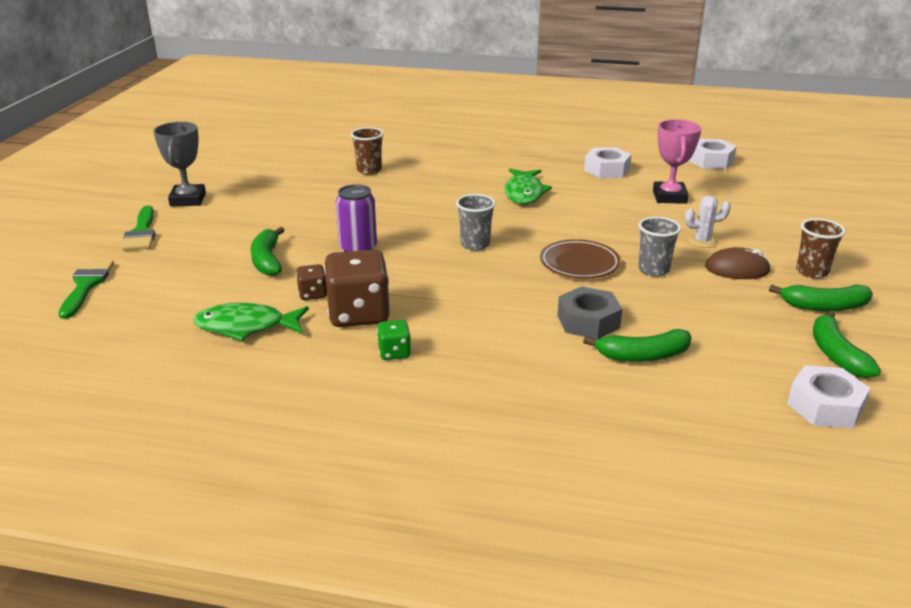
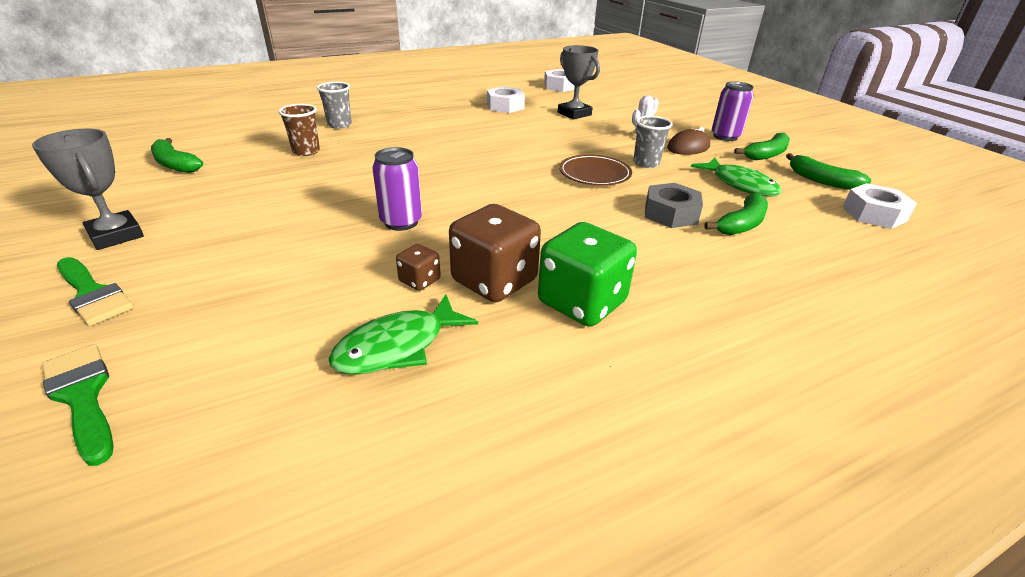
camera: 40 degrees left, 5 degrees up
(267, 260) = (317, 266): green banana -> green banana (175, 164)
(394, 352) = (582, 302): green dice -> green dice, size x2.08
(475, 245) = (498, 185): grey cup -> grey cup (339, 125)
(524, 193) = (472, 136): green fish -> green fish (740, 184)
(669, 197) = (574, 114): pink trophy -> grey trophy
(812, 272) = (725, 137): brown cup -> purple can

